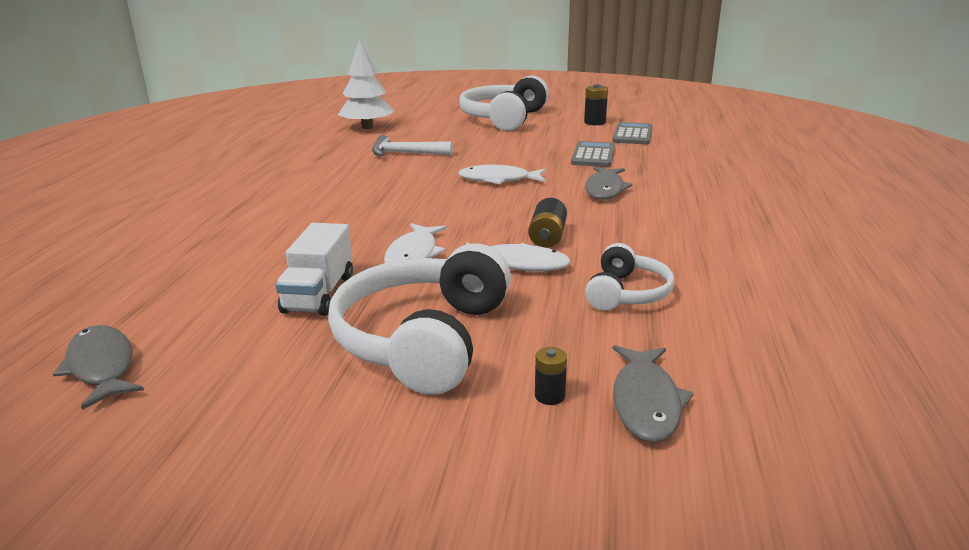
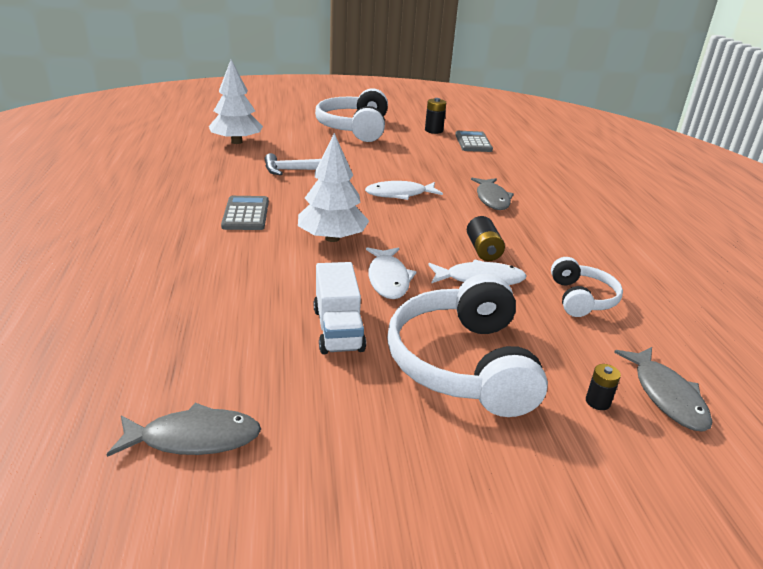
camera: 20 degrees left, 5 degrees up
(102, 367) = (194, 438): grey fish -> grey fish turned 135 degrees clockwise
(388, 214) = (332, 238): none -> white tree
(593, 155) = (457, 165): grey calculator -> grey calculator (246, 214)

